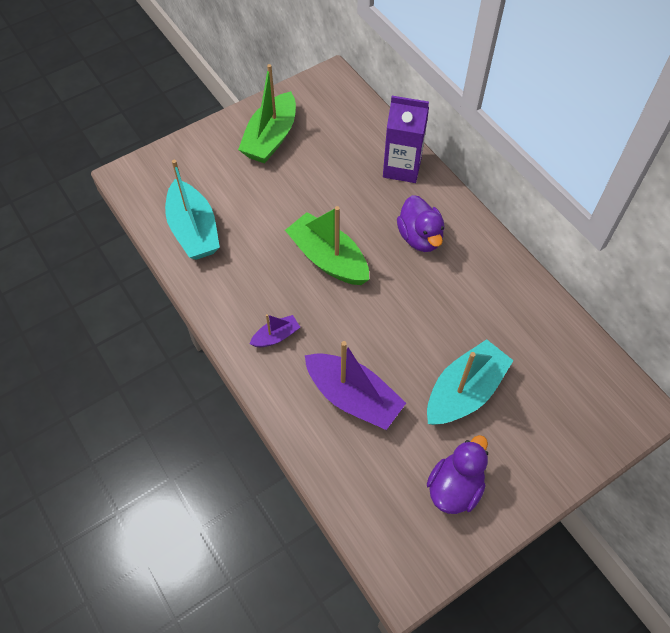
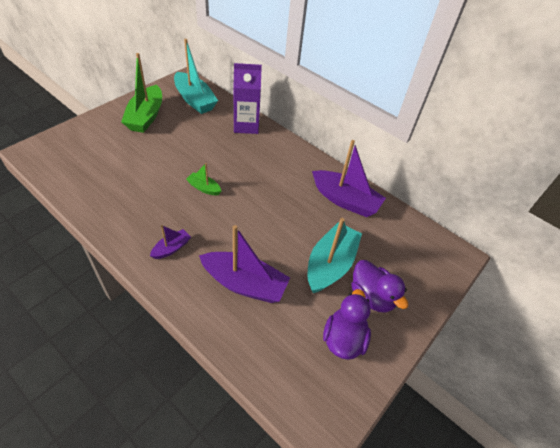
camera: 20 degrees left, 10 degrees down
(194, 230) = (91, 182): turquoise boat -> turquoise boat (195, 100)
(328, 258) = (204, 188): green boat -> green boat, size x0.50
(420, 237) = (269, 166): purple duck -> purple duck (371, 296)
(510, 305) = (345, 200): none -> purple boat

